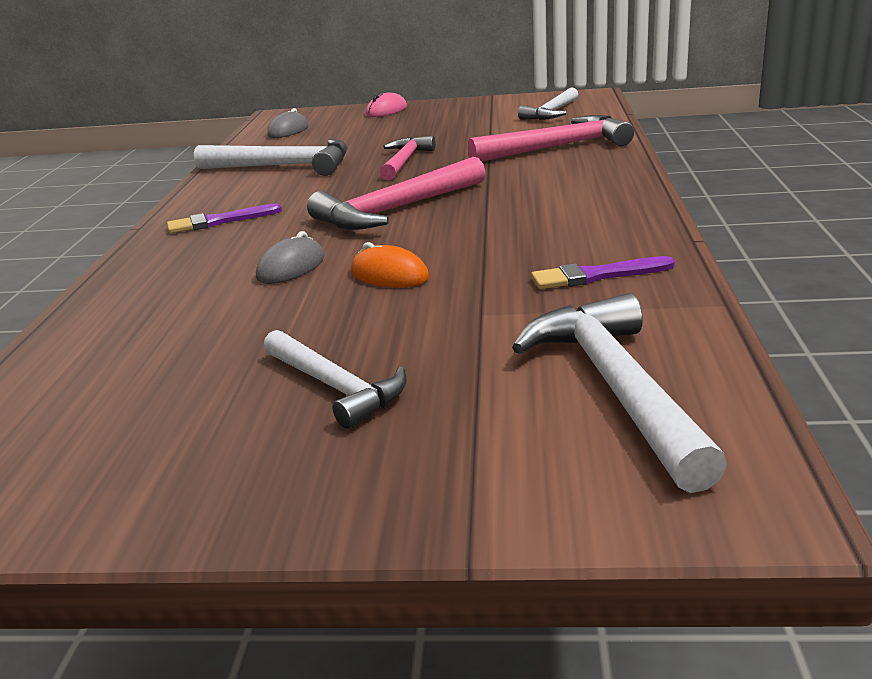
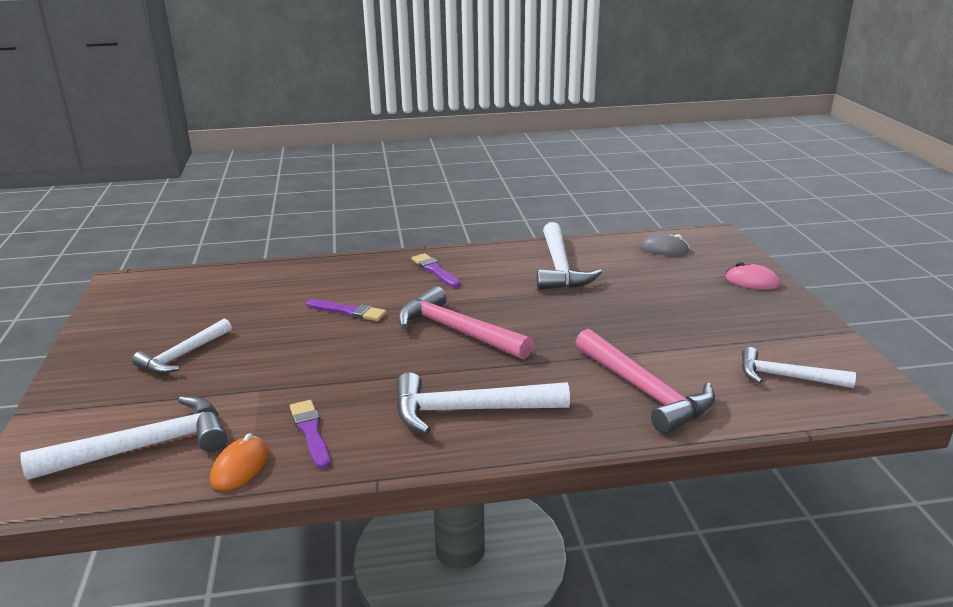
camera: 75 degrees right, 0 degrees up
(291, 267) = (348, 311): grey mouse -> purple brush
(389, 275) = (329, 348): orange mouse -> orange mouse (240, 467)
(405, 161) = (583, 316): pink hammer -> none
(571, 204) = (468, 411): none -> white hammer

